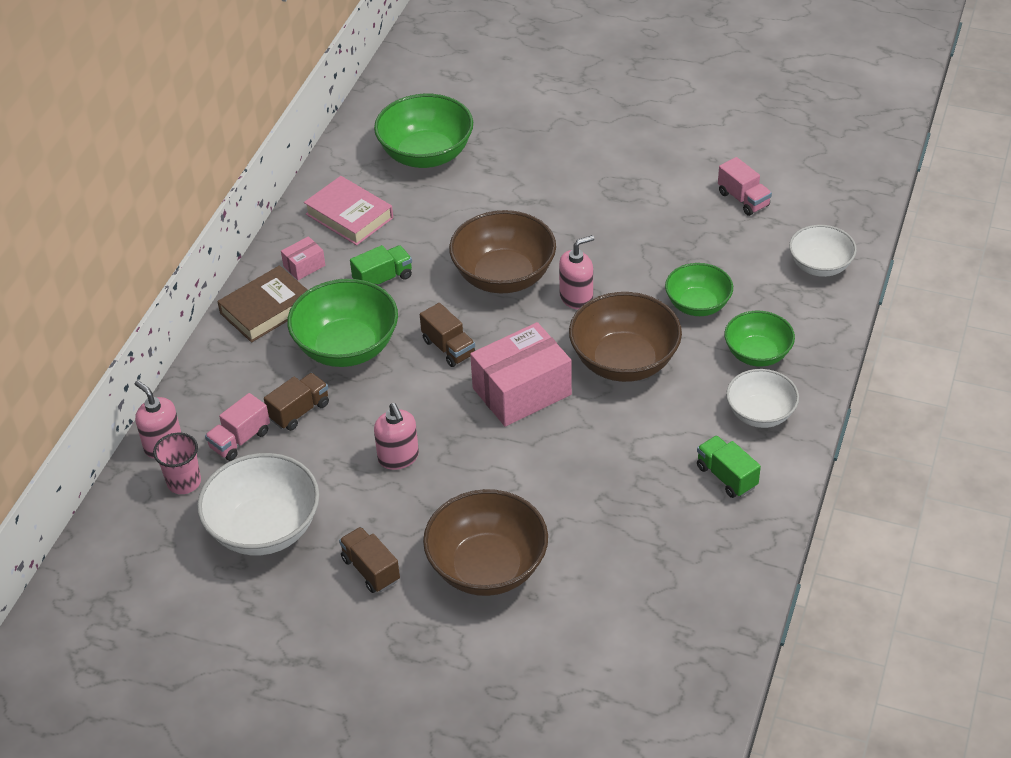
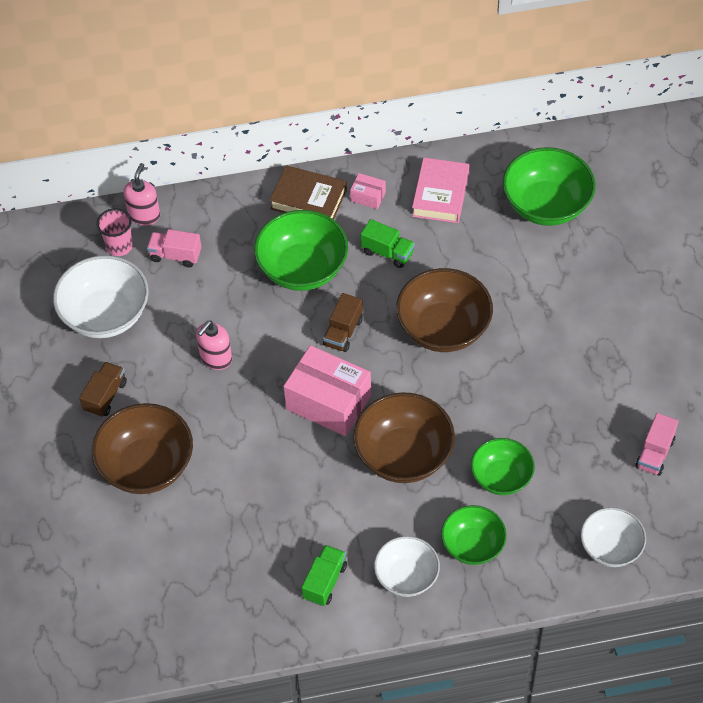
camera: 60 degrees right, 10 degrees up
(299, 411) = (223, 275): brown truck -> none
(576, 297) = (452, 389): pink soap dispenser -> none

